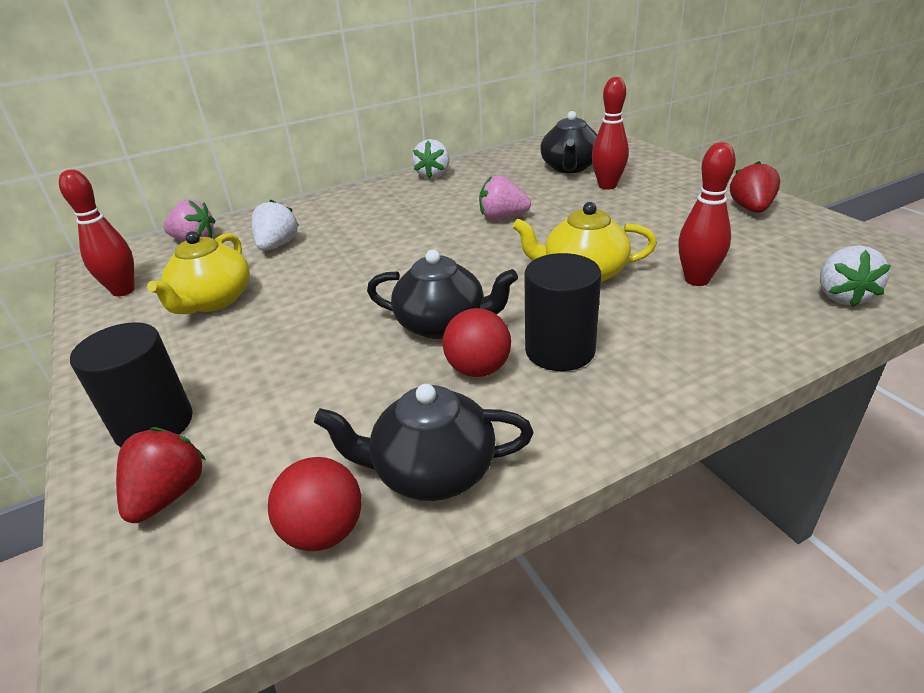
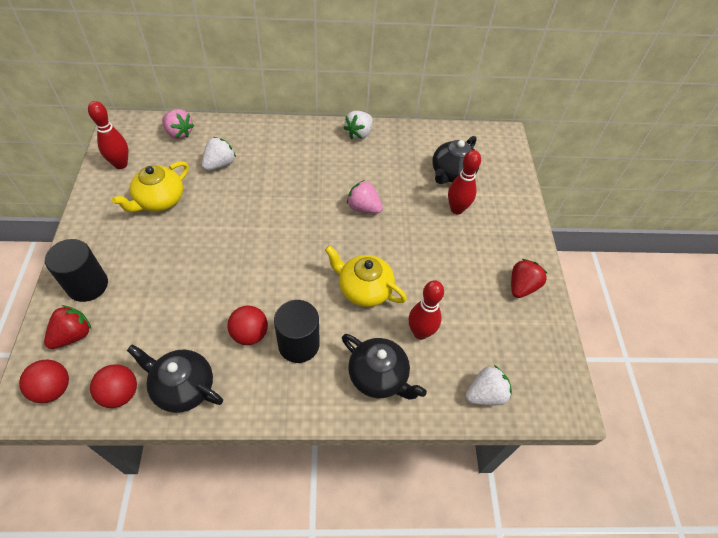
camera: 20 degrees right, 20 degrees up
(177, 589) = (53, 389): none -> red ball
(443, 324) = (258, 289): black teapot -> black teapot (379, 376)
(842, 296) = (485, 394): white strawberry -> white strawberry turned 150 degrees counterclockwise

